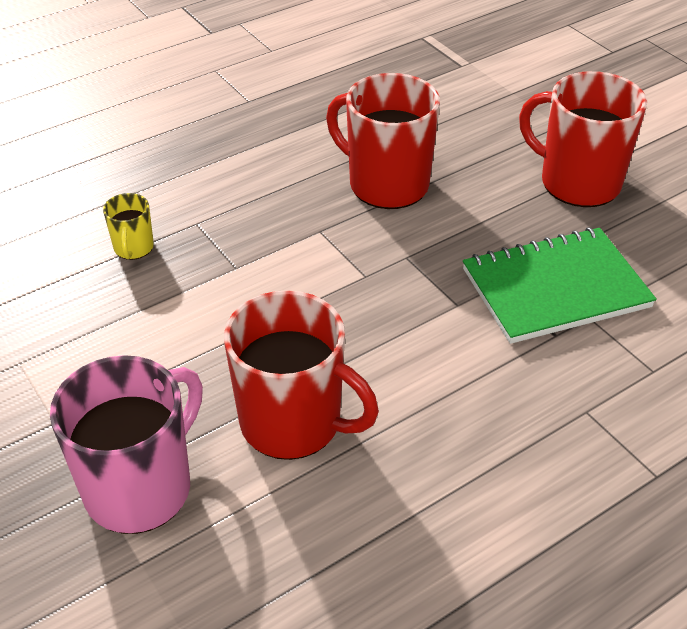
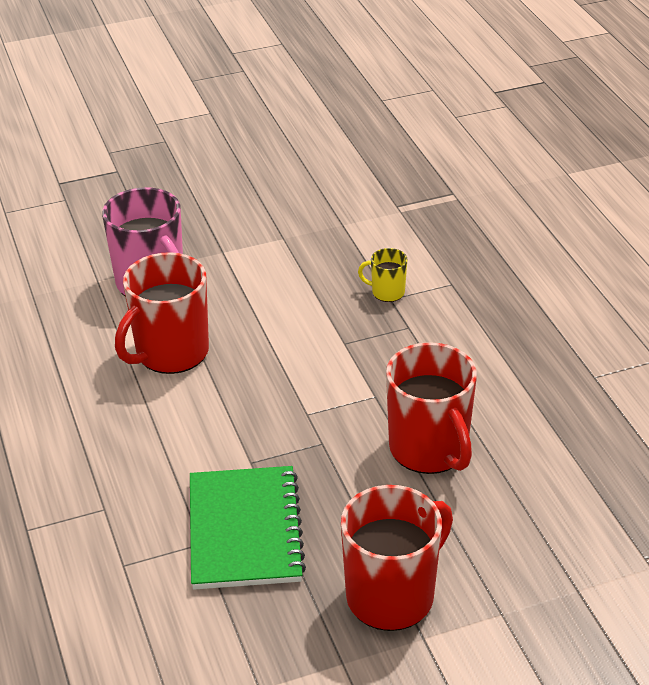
camera: 105 degrees right, 5 degrees down
(386, 184) = (430, 449): red mug -> red mug turned 105 degrees clockwise

